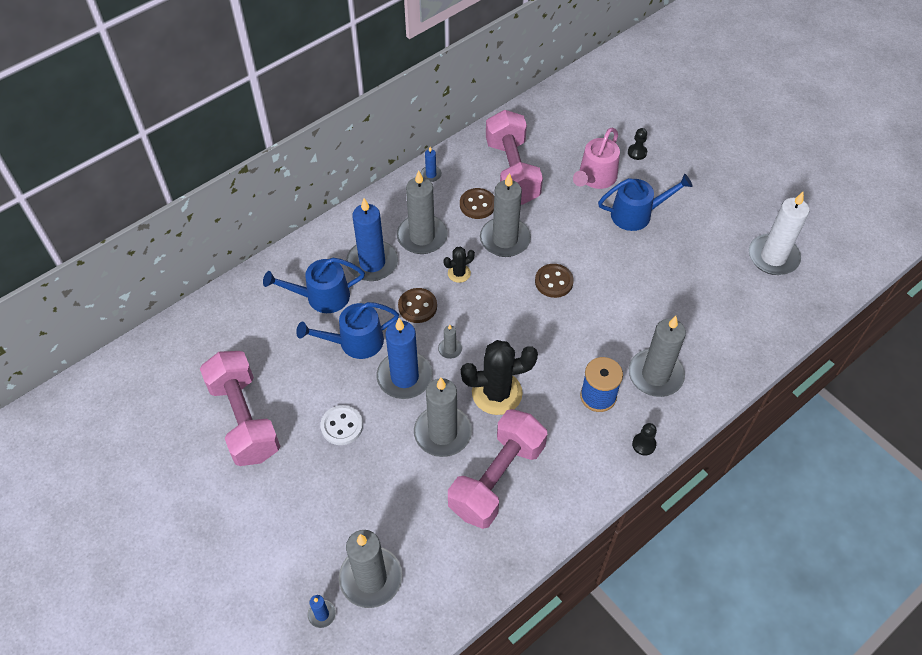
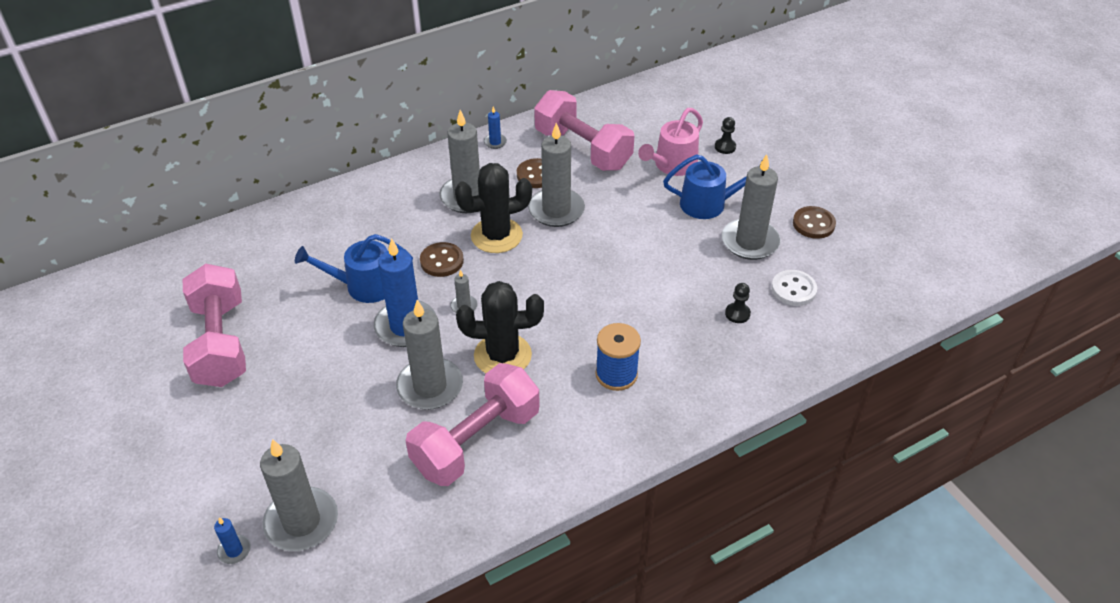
camera: 10 degrees right, 10 degrees down
(322, 297) = (343, 239): blue watering can -> none
(342, 426) = (322, 364): white button -> white button (793, 289)
(372, 263) = (406, 215): blue candle -> none
(459, 273) = (496, 236): black cactus -> black cactus, size x2.02
(512, 172) = (582, 149): pink dumbbell -> pink dumbbell turned 45 degrees counterclockwise
(554, 282) = (598, 256): brown button -> brown button (813, 224)
(644, 444) = (656, 431): black pawn -> black pawn (737, 314)
(655, 375) = (688, 362): grey candle -> grey candle (750, 242)
(773, 257) = (855, 263): white candle -> none

